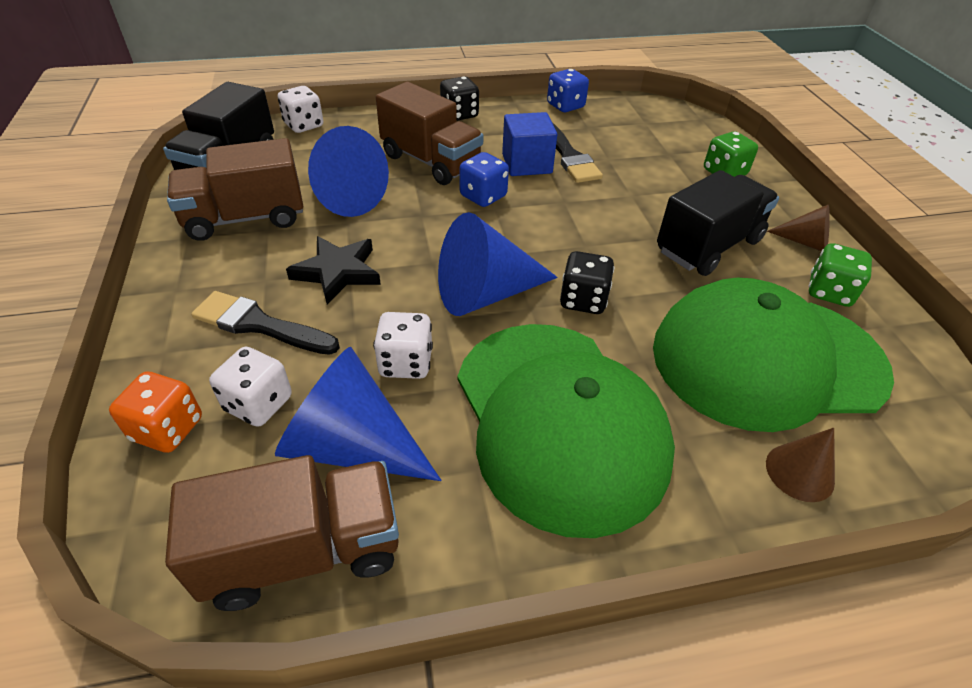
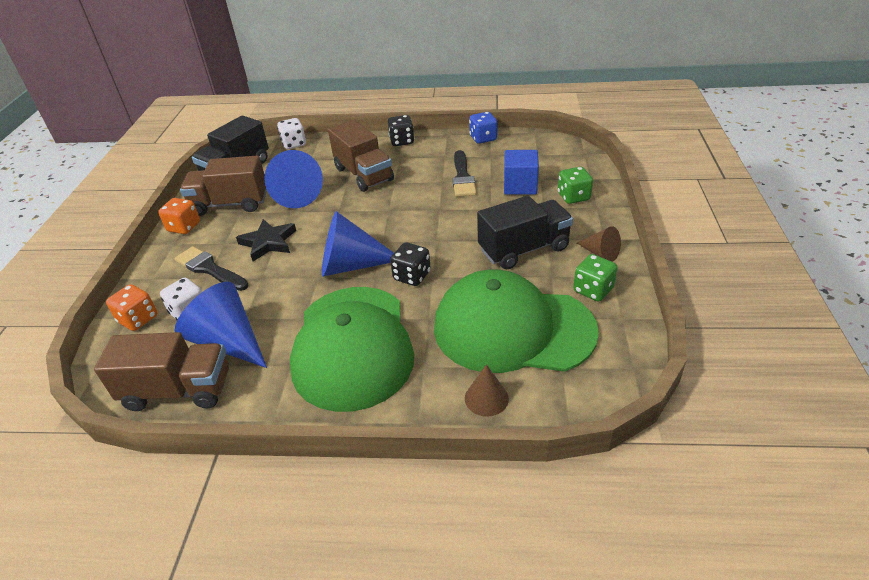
camera: 20 degrees right, 5 degrees down
(182, 261) = (184, 227): none -> orange dice
(406, 363) = (281, 301): white dice -> none
(483, 196) = (385, 201): blue dice -> none
(527, 164) = (429, 180): blue cube -> blue cube (520, 186)

